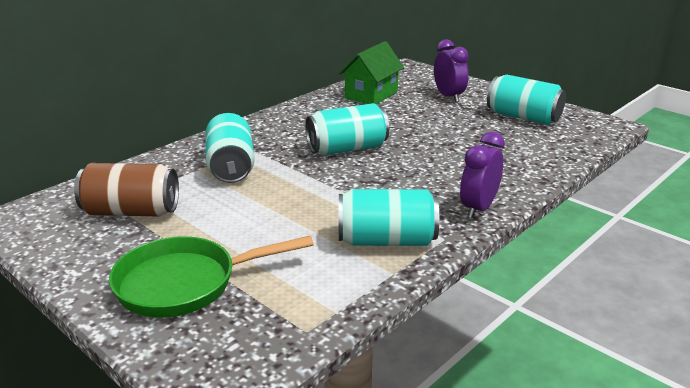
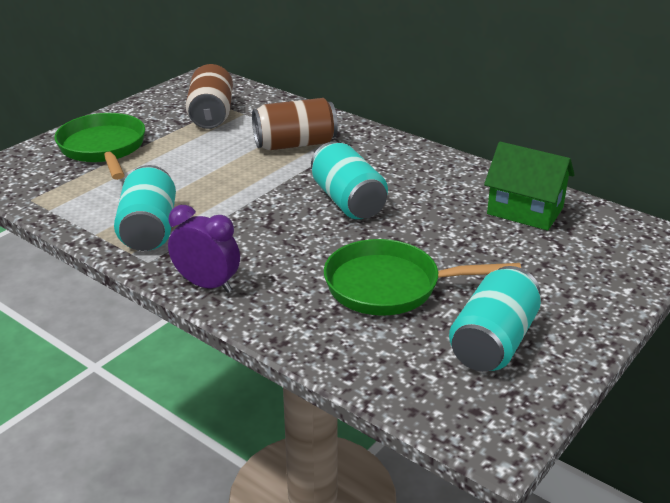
camera: 85 degrees right, 5 degrees up
(231, 167) = (295, 144): turquoise can -> brown can
(449, 96) = (550, 274): purple clock -> none
(469, 141) = (390, 286): none -> green pan

